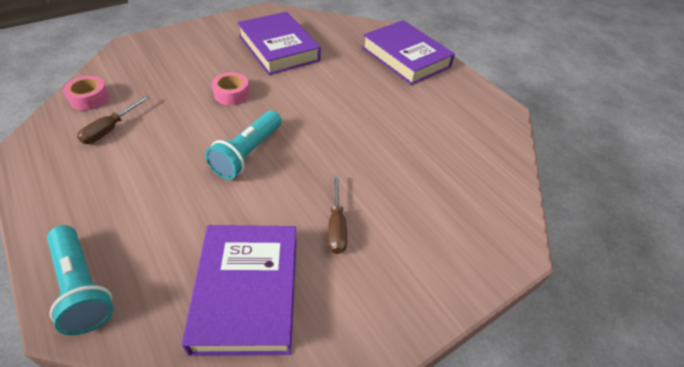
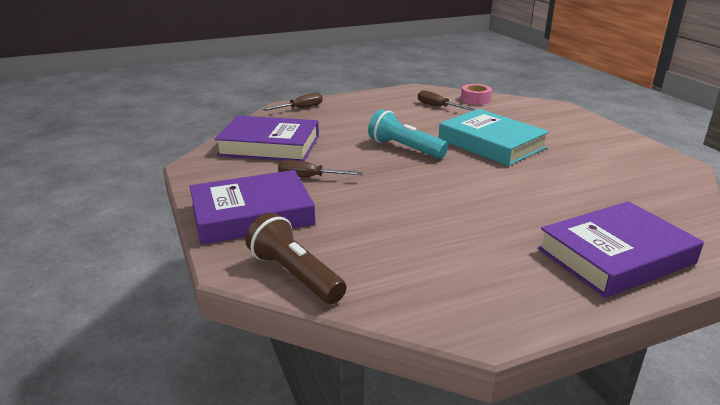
camera: 105 degrees right, 20 degrees down
(83, 287) = (300, 108): turquoise flashlight -> brown screwdriver
(231, 94) = (491, 144): pink tape -> turquoise book
(279, 48) = (590, 167): purple book -> purple book (252, 214)
(506, 204) = (294, 275): none -> brown flashlight

